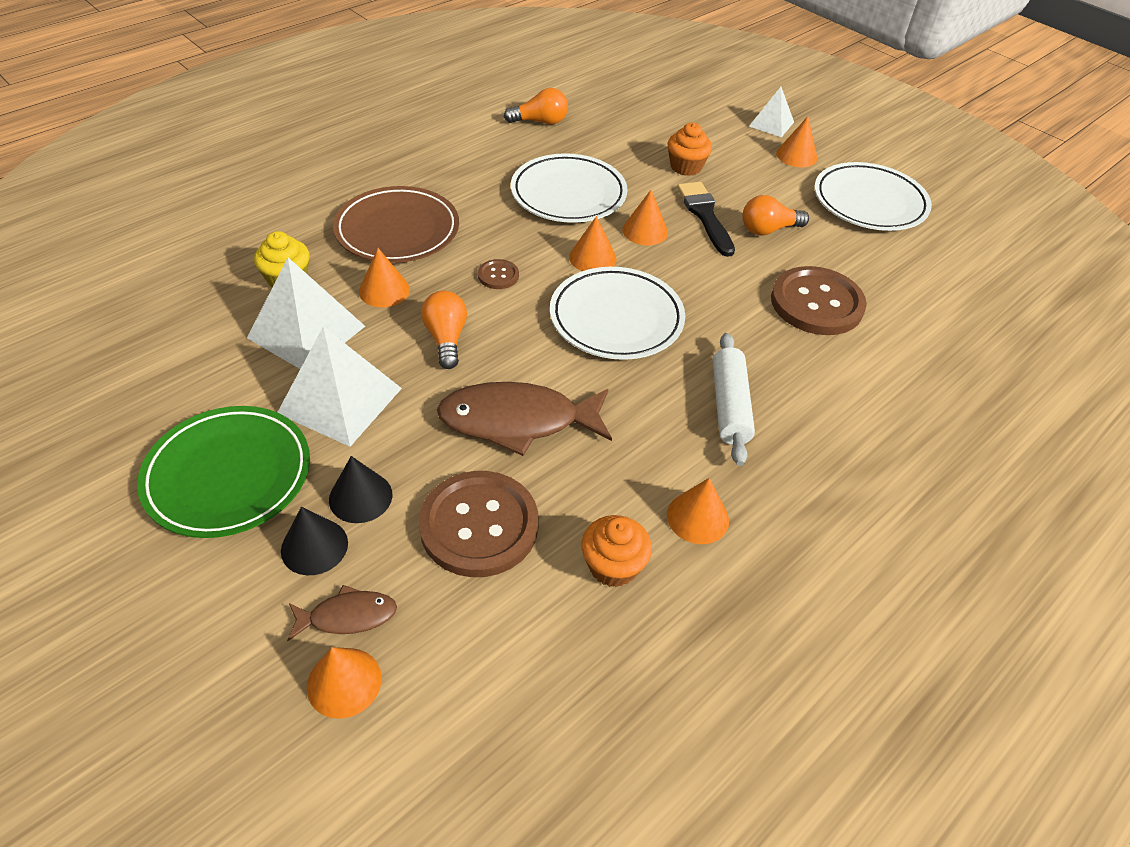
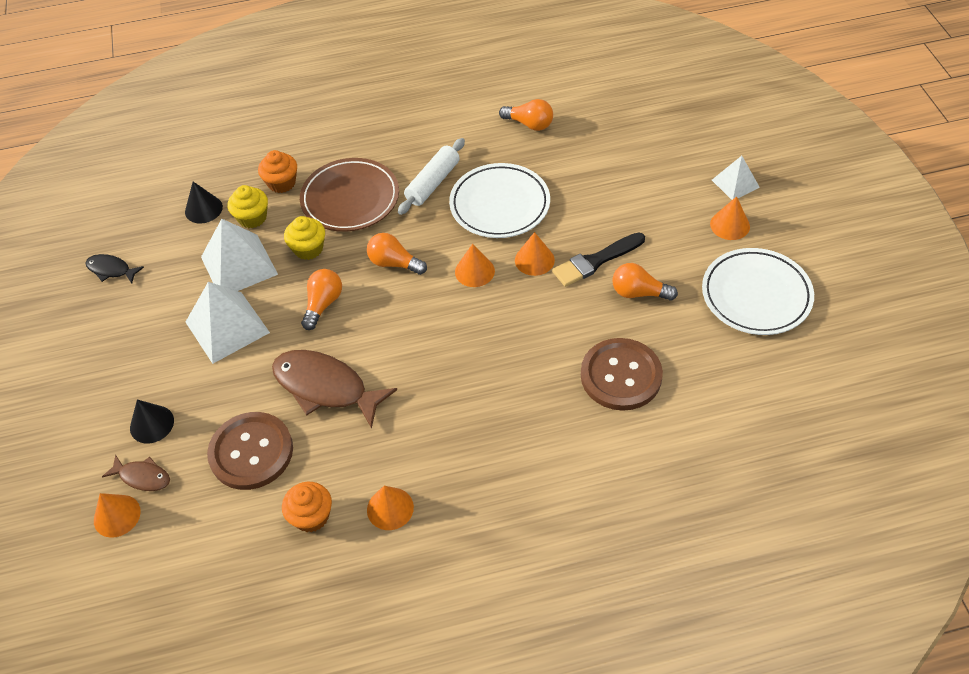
camera: 35 degrees right, 5 degrees up
(123, 389) = (111, 270): none -> black fish
(228, 475) = (134, 355): green plate -> none
(360, 497) = (196, 402): black cone -> black cone (203, 209)
(384, 290) = (308, 249): orange cone -> yellow cupcake
(498, 275) = (394, 263): brown button -> orange light bulb
(616, 318) = (452, 331): white plate -> none
(686, 167) = (618, 207): orange cupcake -> orange cupcake (282, 183)
(705, 215) = (595, 261): black brush -> black brush turned 135 degrees counterclockwise
(729, 406) = (479, 435): white rolling pin -> white rolling pin (433, 183)

